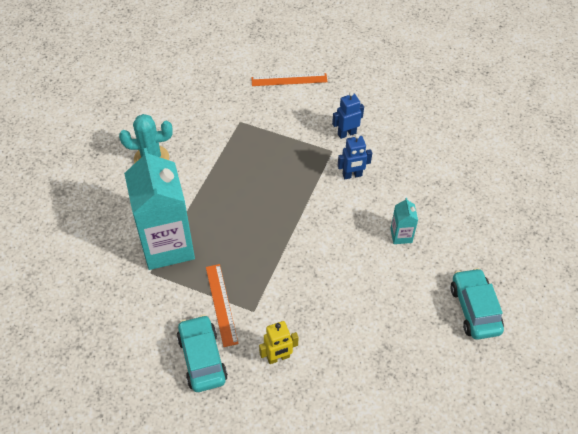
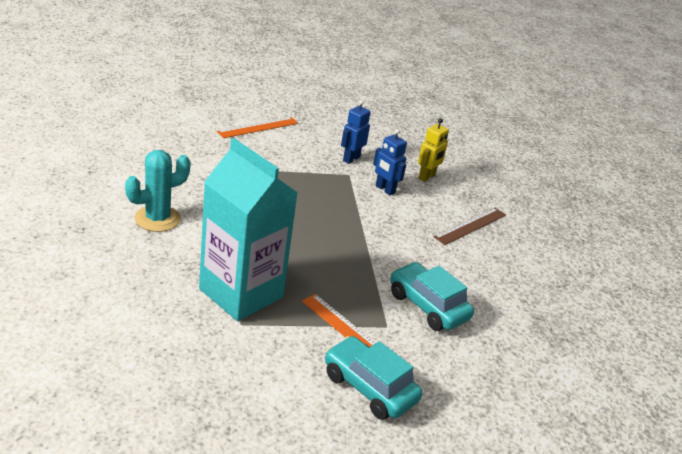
camera: 35 degrees left, 20 degrees down
(278, 357) = (448, 360): yellow robot -> yellow robot (427, 177)
(352, 175) = (385, 189): blue robot -> blue robot turned 90 degrees clockwise
(401, 235) = (470, 226): turquoise carton -> brown ruler
(474, 309) = (582, 265): turquoise car -> turquoise car (427, 306)

